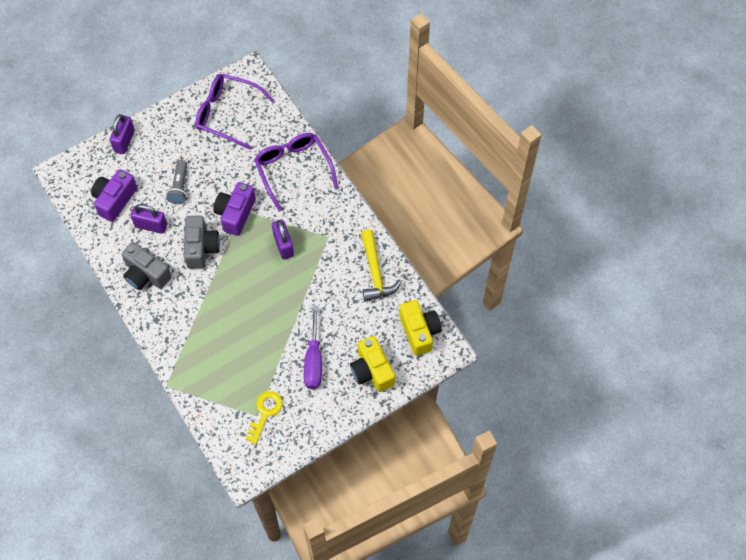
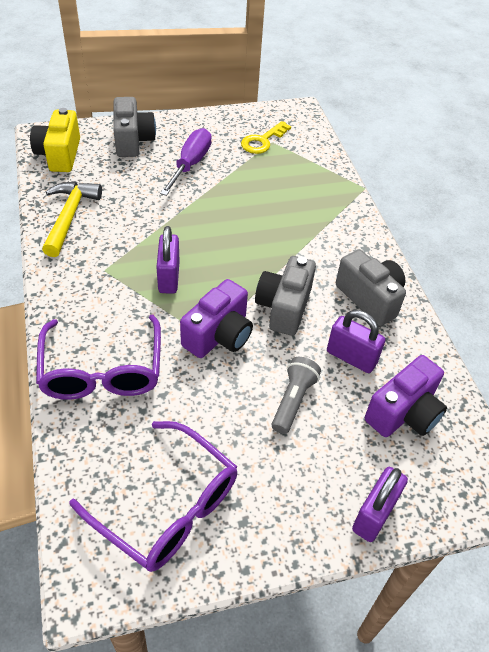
camera: 165 degrees left, 15 degrees down
(372, 371) = (133, 141): yellow camera -> grey camera

